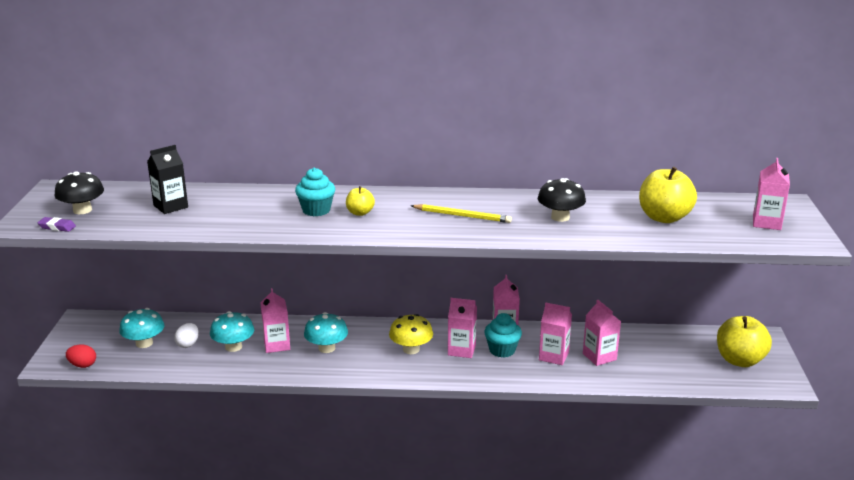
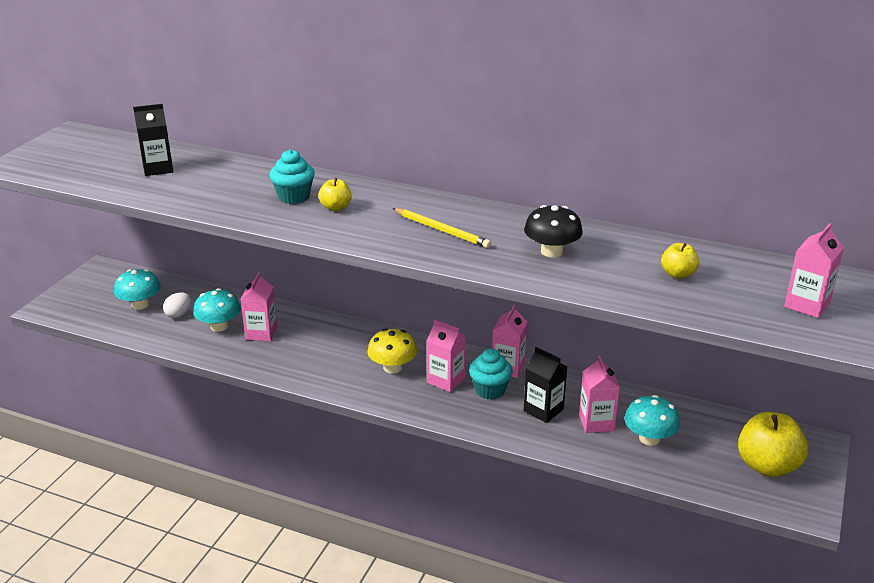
camera: 20 degrees right, 5 degrees up
(57, 227) = (39, 173): purple eraser -> none
(82, 210) = (76, 159): black mushroom -> none
(83, 365) = (72, 316): red egg -> none
(326, 348) = (307, 347): turquoise mushroom -> turquoise mushroom (649, 438)
(553, 356) = (543, 410): pink carton -> black carton
(664, 218) = (678, 274): yellow apple -> yellow apple, size x0.52

